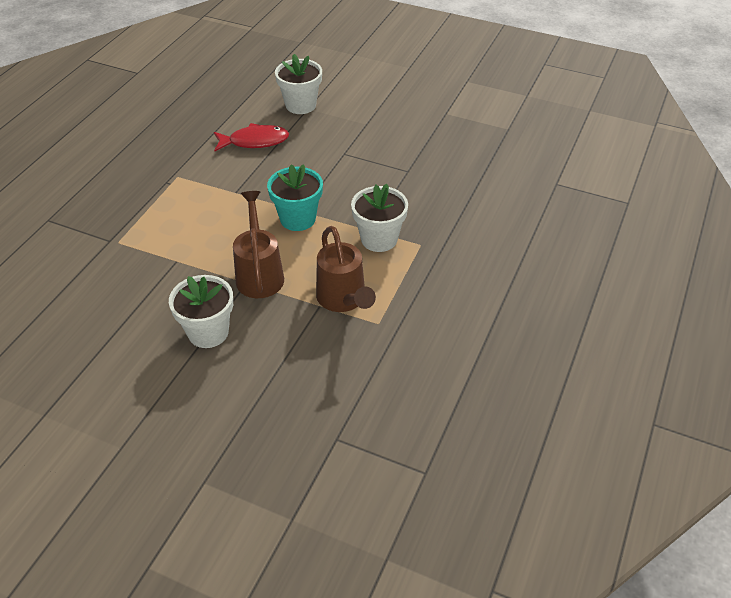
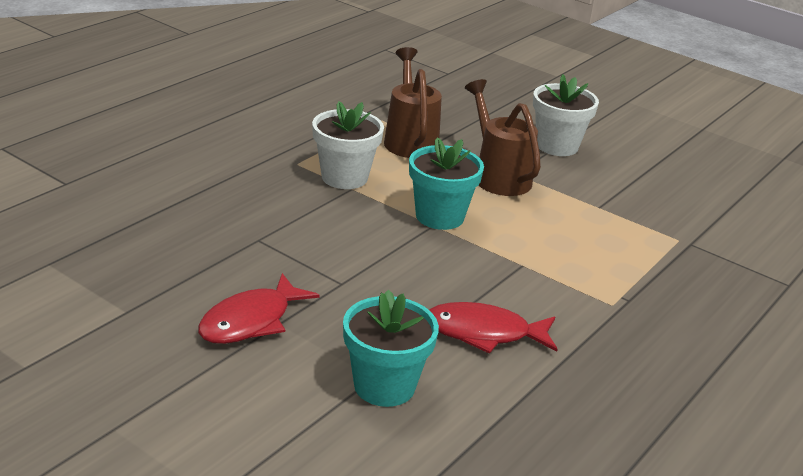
camera: 170 degrees left, 15 degrees down
(259, 274) = (498, 176): brown watering can -> brown watering can turned 150 degrees clockwise
(300, 105) = (384, 386): white flower pot -> turquoise flower pot
(381, 121) = (251, 321): none -> red fish

